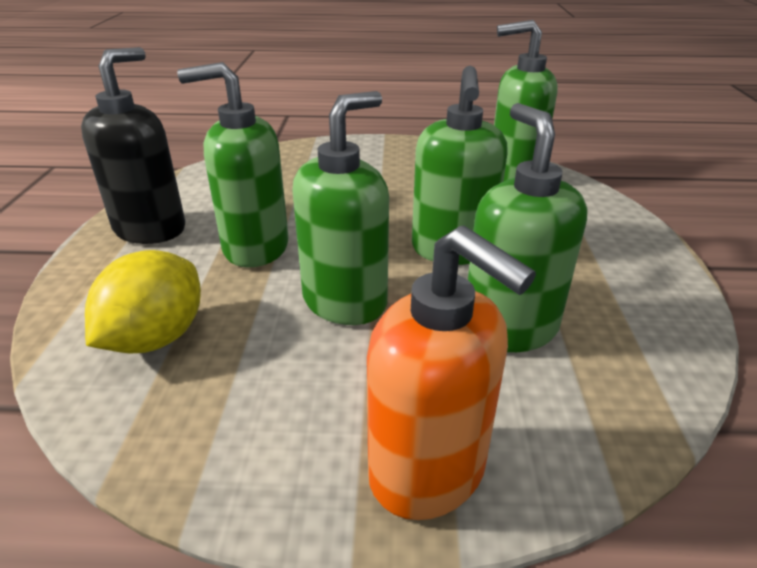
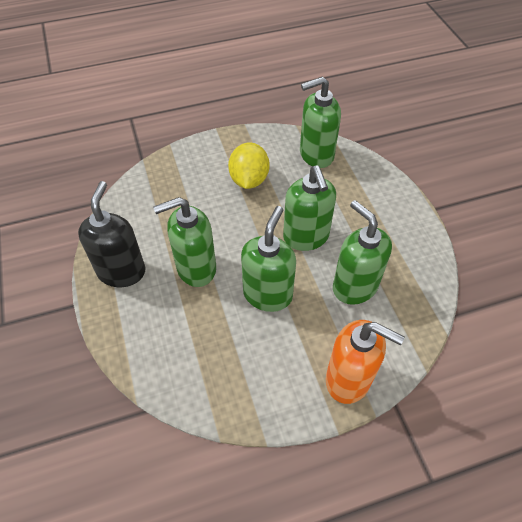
camera: 20 degrees left, 20 degrees up
(156, 338) = (185, 350): yellow lemon -> yellow lemon (249, 179)

